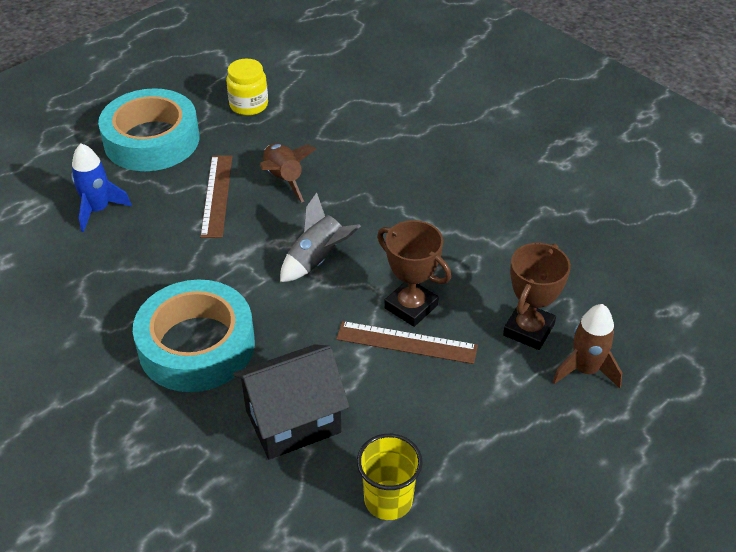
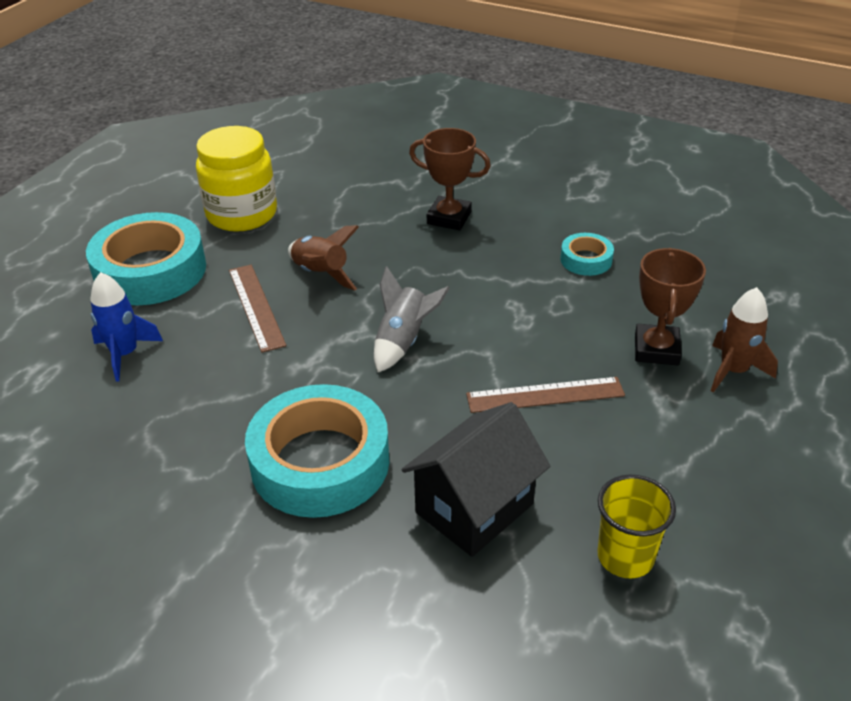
camera: 20 degrees left, 5 degrees down
(249, 105) = (242, 214): yellow jar -> yellow jar, size x1.65
(411, 306) = (528, 360): brown trophy -> brown trophy (449, 218)
(519, 226) = (586, 260): none -> turquoise tape

